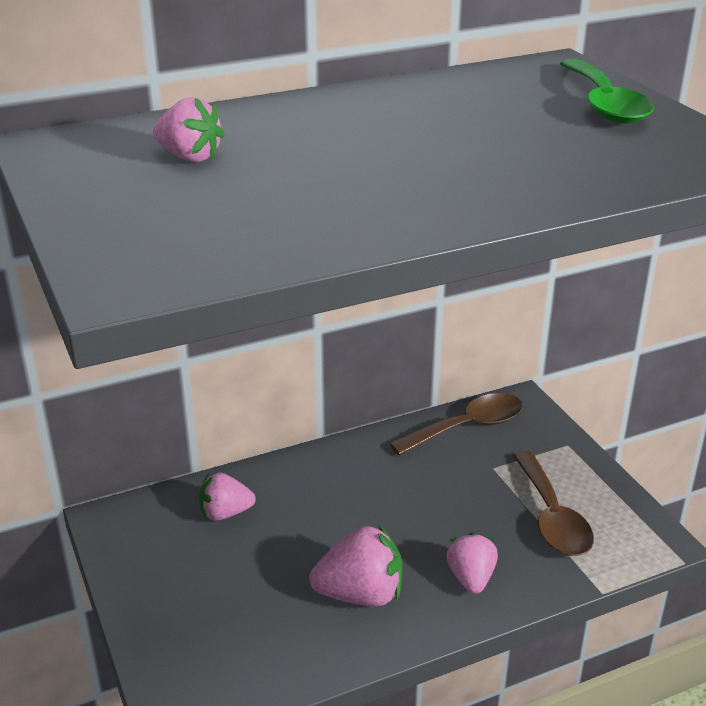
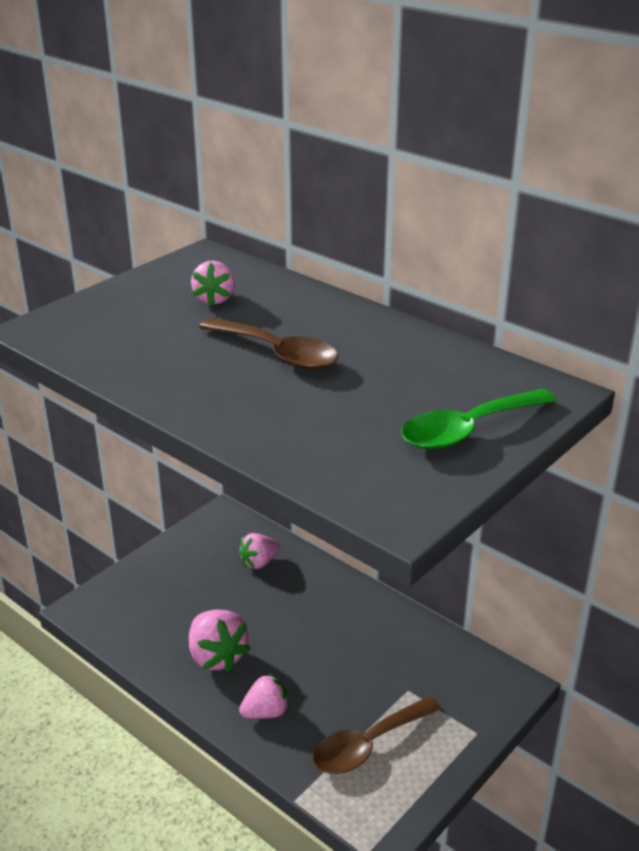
camera: 65 degrees right, 0 degrees up
(225, 513) = (259, 562): pink strawberry -> pink strawberry turned 90 degrees counterclockwise
(467, 427) = (450, 658): brown spoon -> brown spoon (277, 353)

